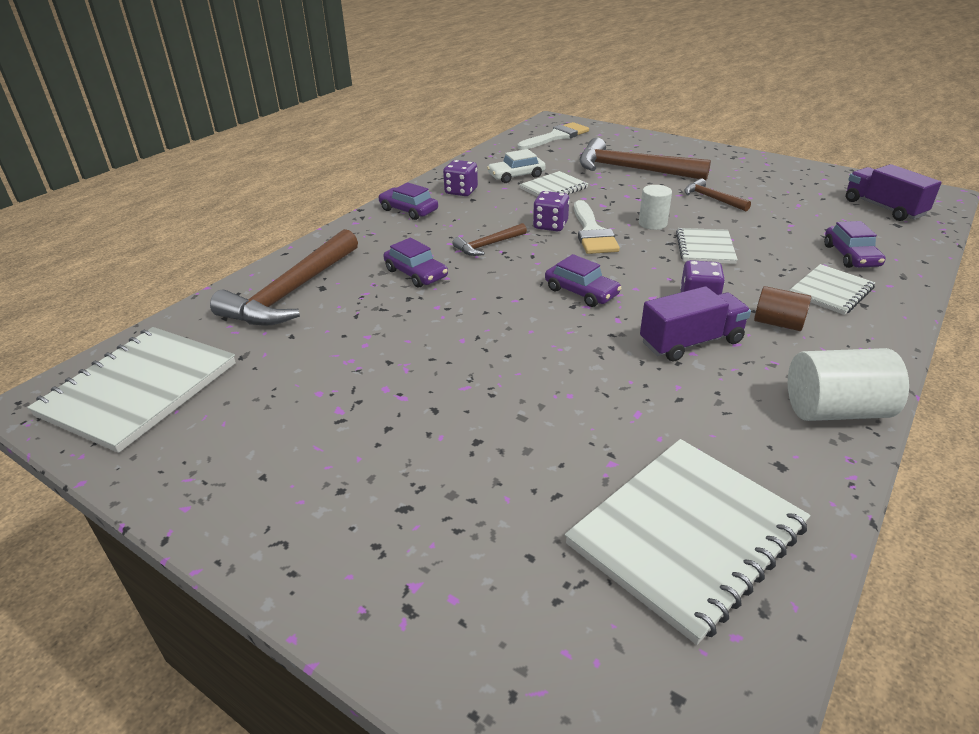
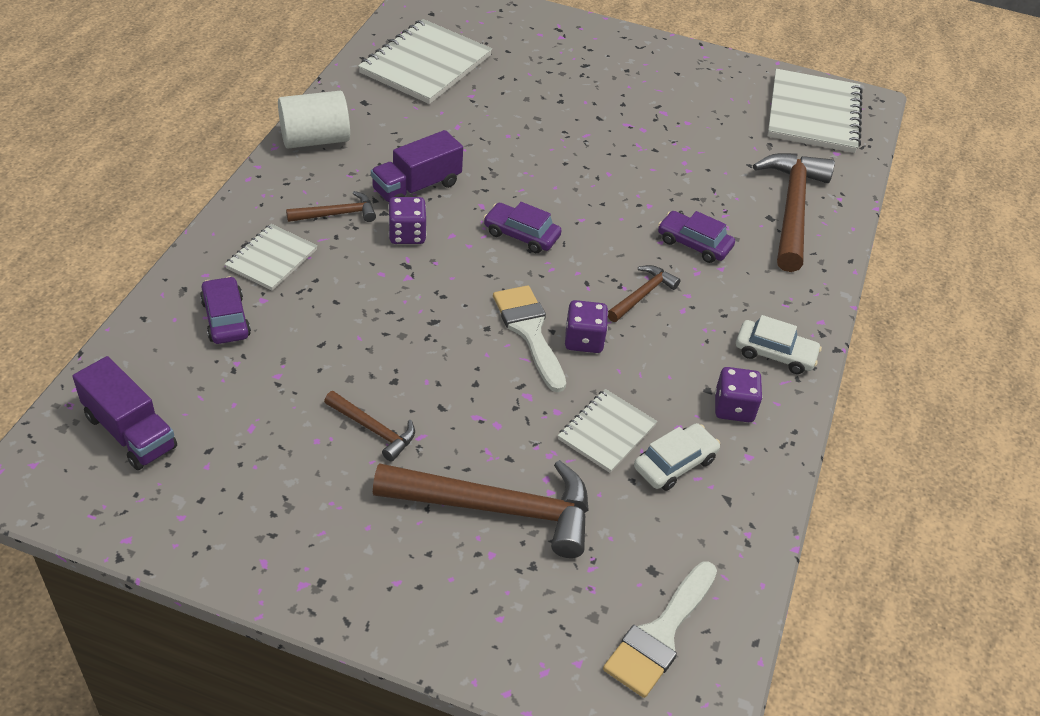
camera: 160 degrees right, 10 degrees up
(408, 210) = (775, 353): purple car -> white car
(652, 223) = (457, 358): white cylinder -> none
(705, 248) = (394, 315): white notebook -> none
(778, 323) = (336, 214): brown cylinder -> brown hammer

